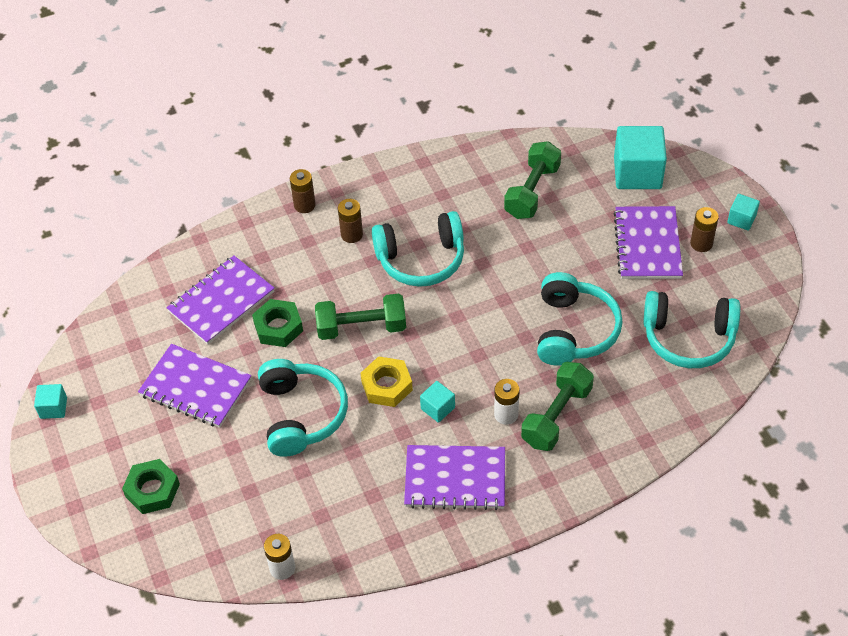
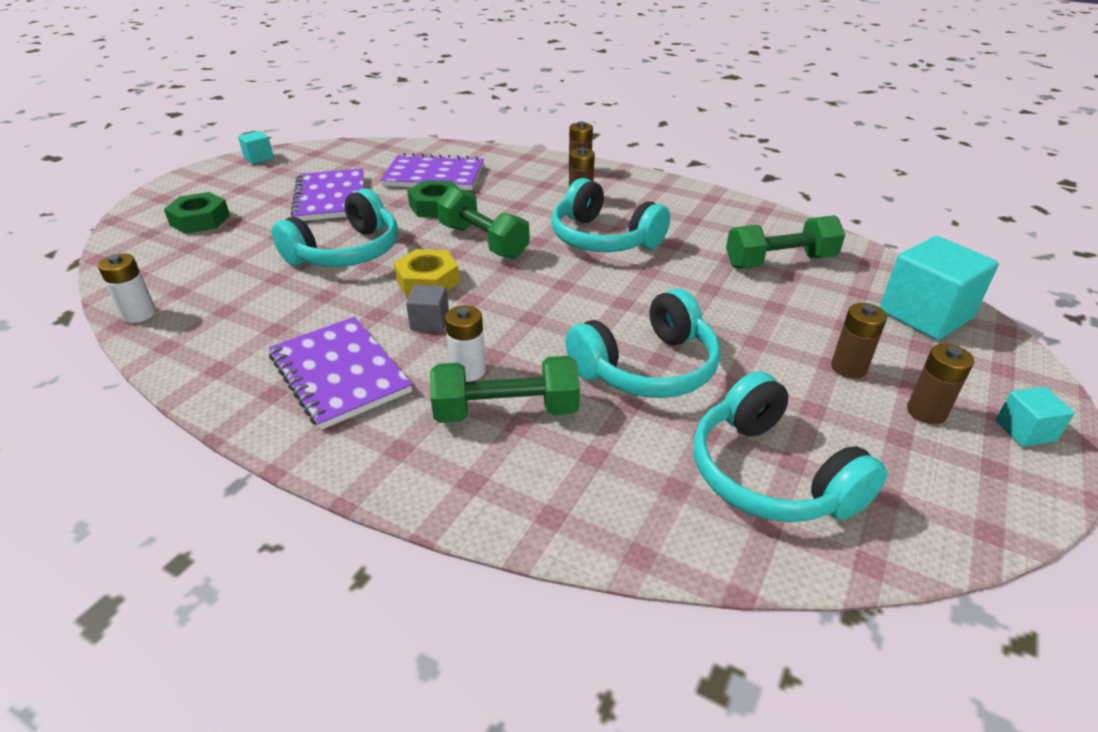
camera: 50 degrees right, 15 degrees down
(438, 408) = (430, 321): turquoise cube -> grey cube
(647, 245) = (848, 368): purple notebook -> brown battery

